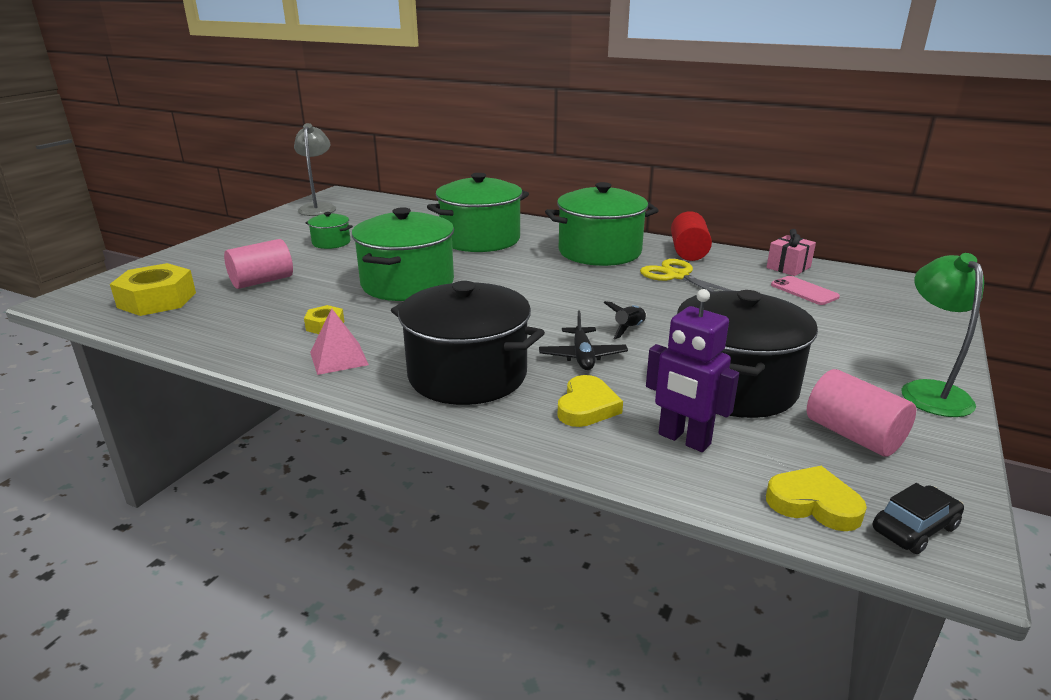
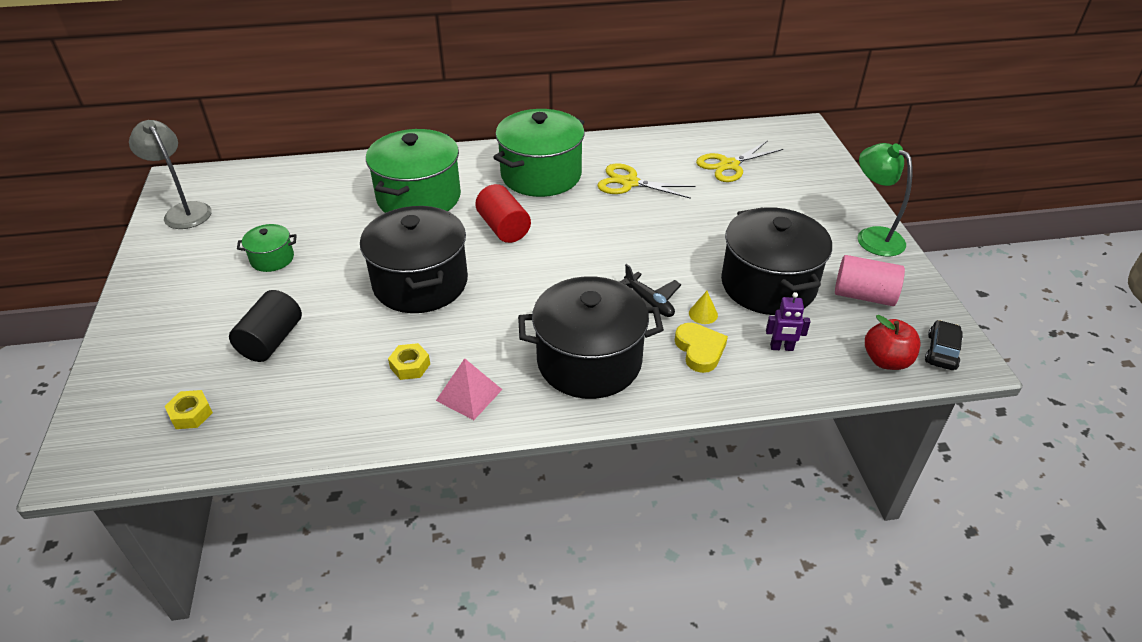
camera: 35 degrees left, 15 degrees up
(157, 300) = (191, 414): yellow nut -> yellow nut, size x0.51
(262, 281) = (271, 341): pink cylinder -> black cylinder
(407, 283) = (420, 283): green pot -> black pot
(628, 382) = (703, 314): none -> yellow cone
(629, 329) = (652, 259): black rocket -> none
(684, 439) = (781, 348): purple robot -> purple robot, size x0.60
(688, 252) = (610, 149): red cylinder -> red cylinder (503, 228)
(788, 267) = (697, 141): pink gift -> none
(804, 291) = (729, 165): pink phone -> yellow scissors
(813, 503) = (886, 360): yellow heart -> red apple

